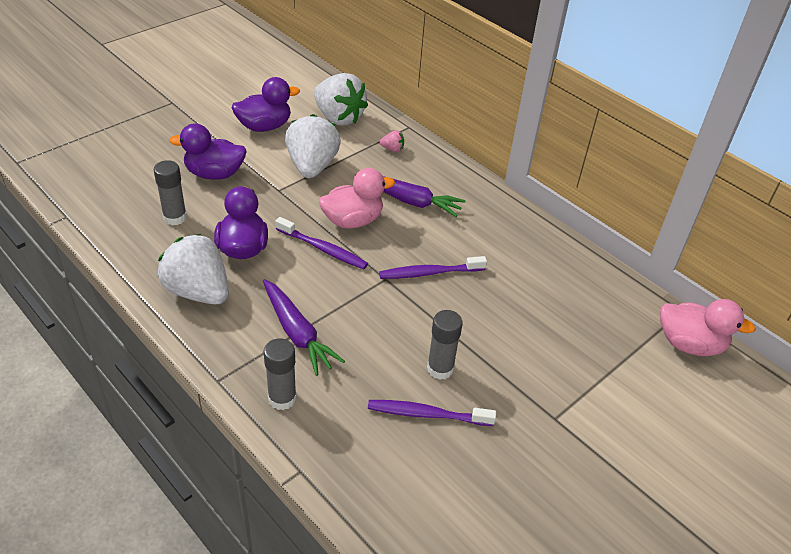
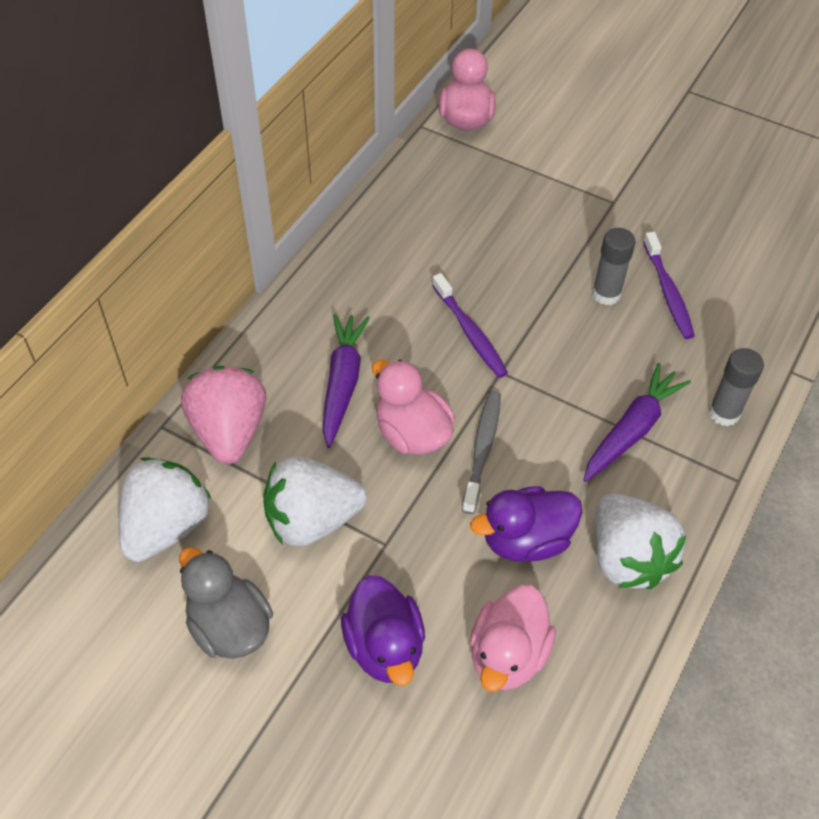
camera: 105 degrees left, 10 degrees up
(175, 217) = (508, 655): grey glue stick -> pink duck
(198, 291) = (627, 558): white strawberry -> white strawberry turned 45 degrees counterclockwise
(264, 126) = (229, 626): purple duck -> grey duck
(323, 249) = (482, 449): purple toothbrush -> grey toothbrush
(392, 149) = (229, 431): pink strawberry -> pink strawberry, size x2.48

